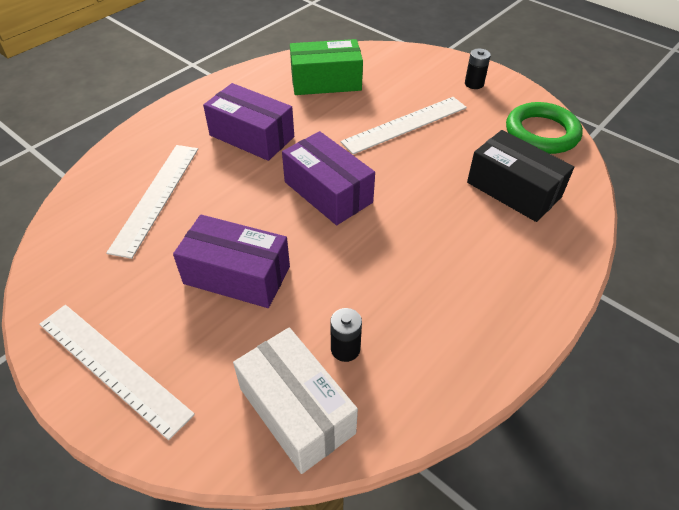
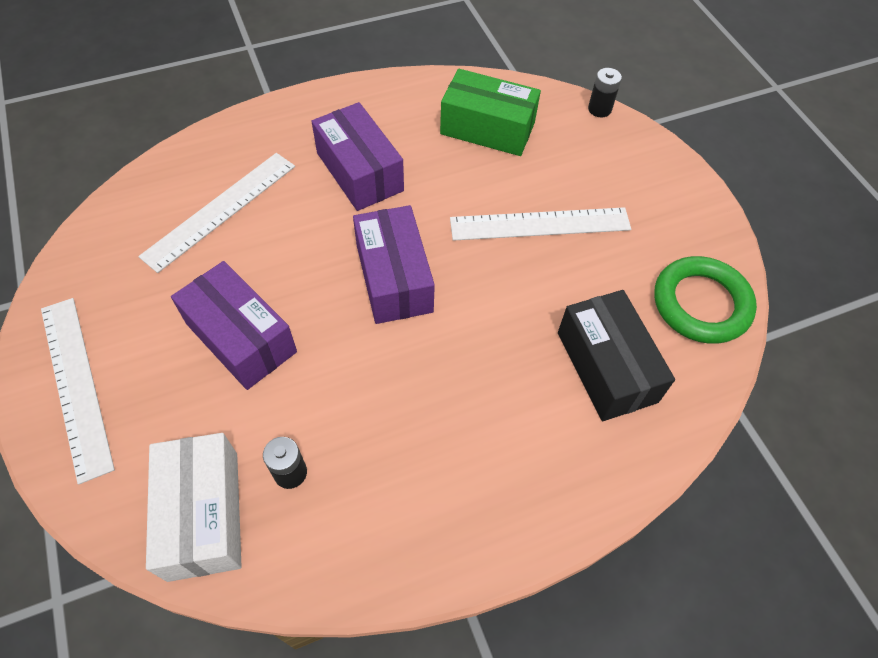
camera: 25 degrees right, 10 degrees up
(474, 84) = (666, 198): black battery -> black battery (599, 109)

